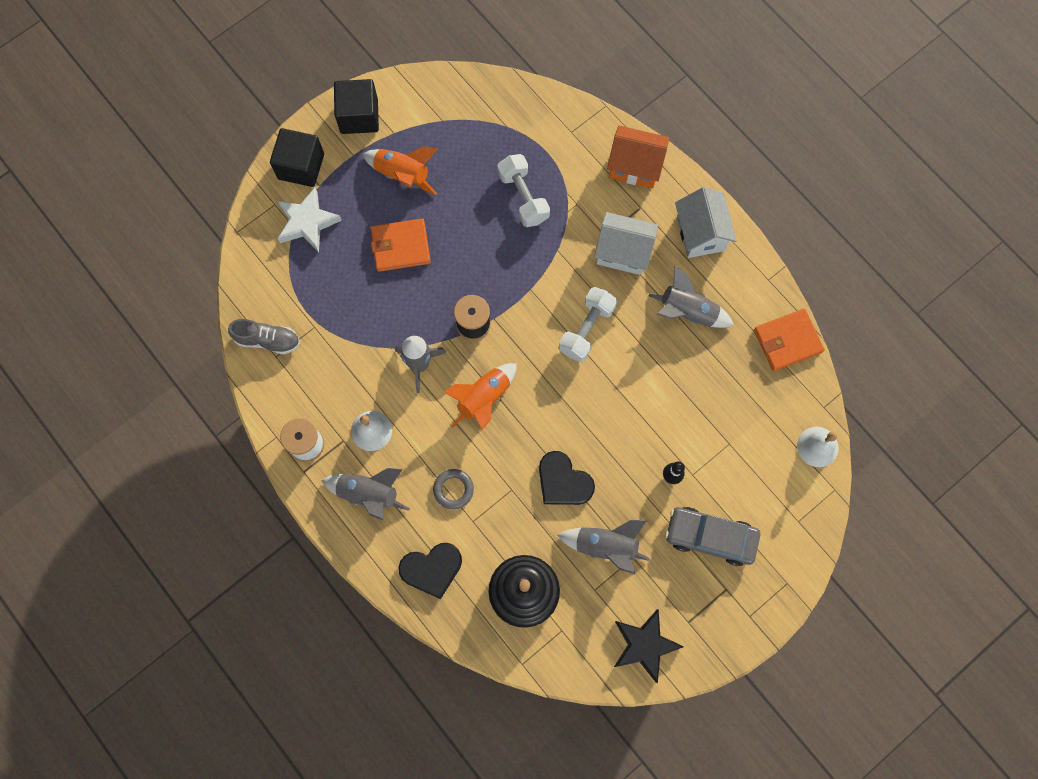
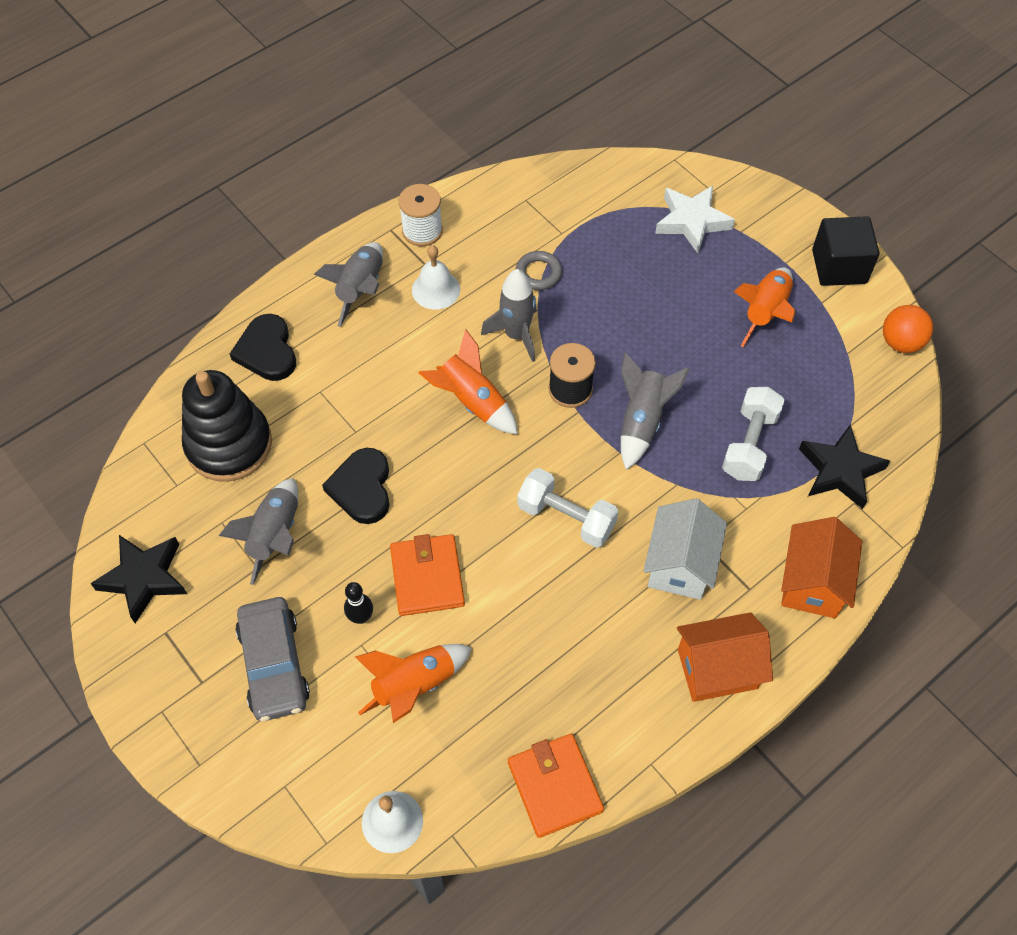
camera: 90 degrees right, 15 degrees down
(268, 340) = (545, 192): grey shoe -> none
(301, 166) = (763, 213): black cube -> none
(400, 246) = (668, 313): orange wallet -> orange wallet (427, 577)
(433, 82) = (900, 342): none -> orange ball
(453, 489) = (360, 371): grey ring -> grey ring (538, 273)
(523, 197) = (749, 444): white dumbbell -> white dumbbell turned 45 degrees counterclockwise
(545, 138) = (840, 471): none -> black star
(563, 481) = (362, 488): black heart -> black heart turned 45 degrees counterclockwise
(687, 312) = (595, 646): grey rocket -> grey rocket (642, 421)
(700, 233) = (717, 669): white house -> orange house
(710, 537) = (274, 664): grey car -> grey car turned 150 degrees clockwise
(722, 435) = (414, 686): none -> orange rocket

